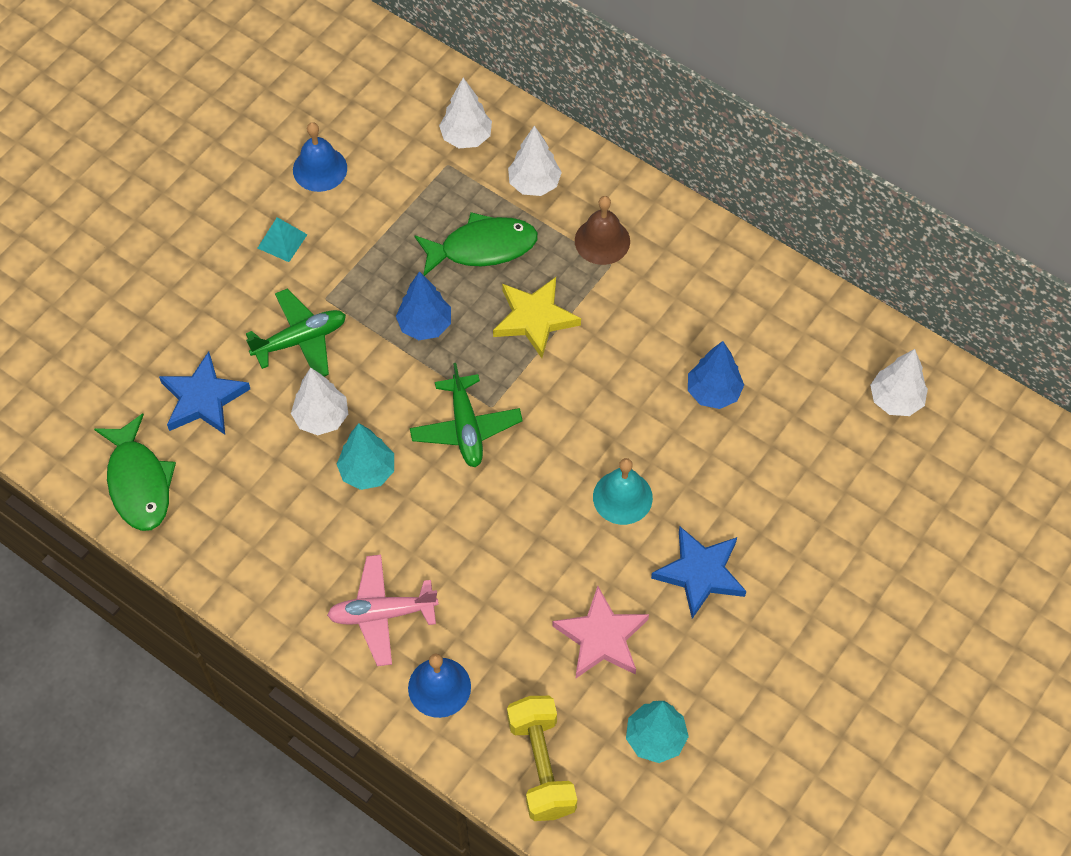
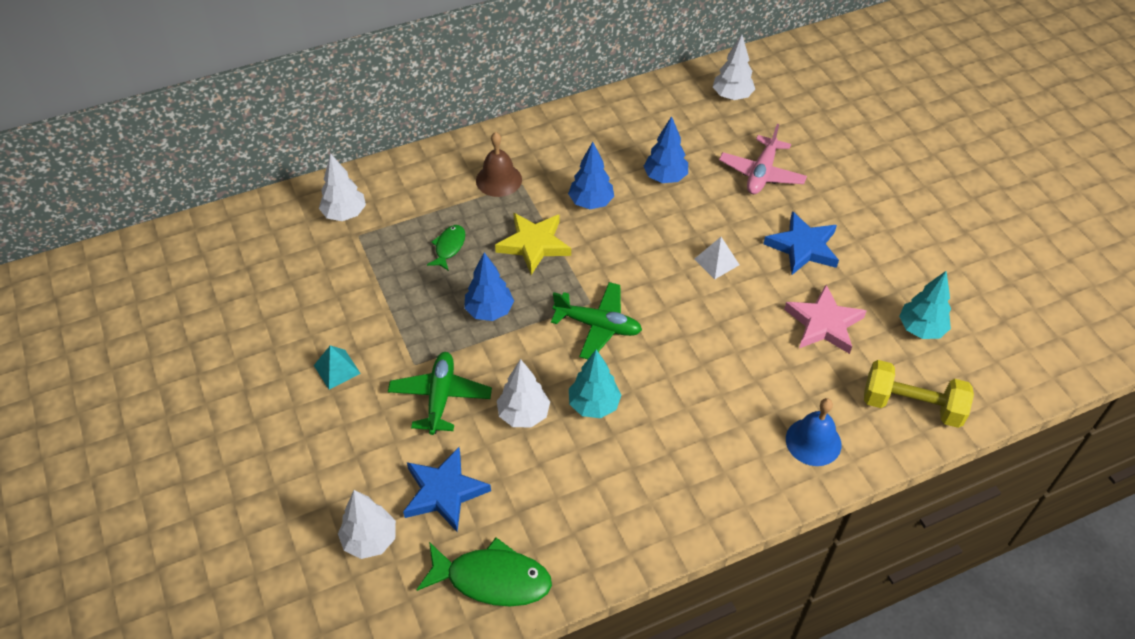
camera: 60 degrees left, 10 degrees down
(320, 169) = (291, 314): blue bell -> none
(382, 614) = (728, 451): pink plane -> pink plane (761, 173)
(482, 247) = (449, 247): green fish -> green fish, size x0.55
(534, 184) = (420, 194): white tree -> white tree (370, 540)
(622, 497) = (716, 261): turquoise bell -> white pyramid
(627, 340) = (591, 202): none -> blue tree

